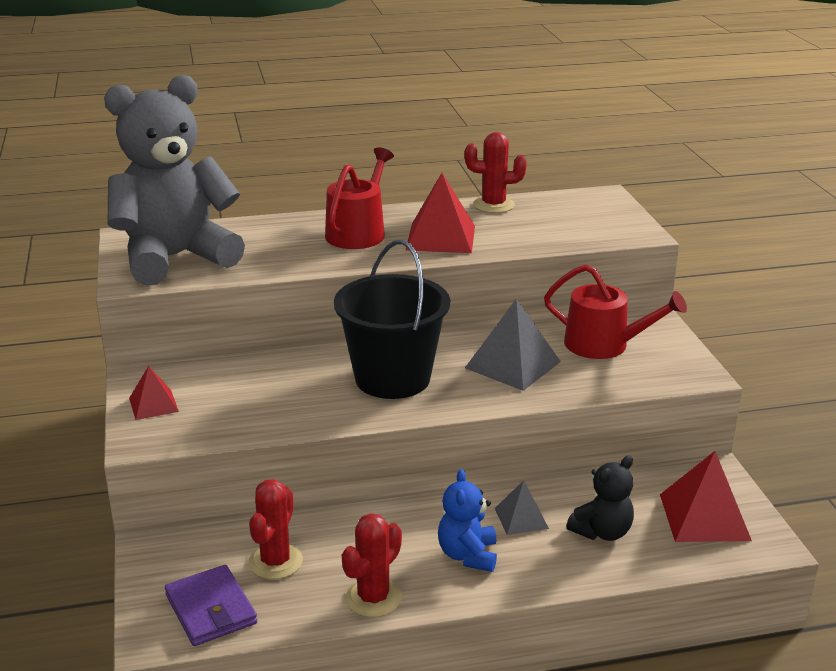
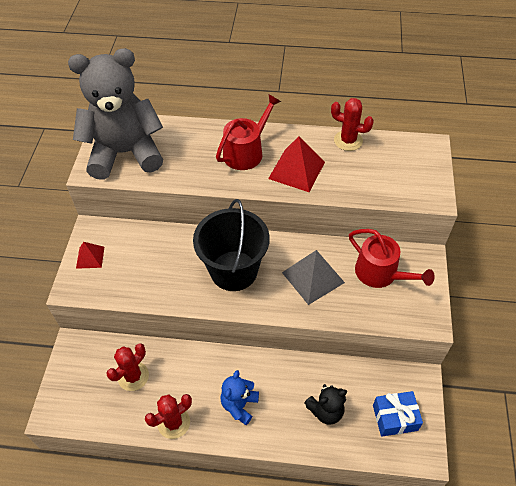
camera: 20 degrees right, 25 degrees up
(210, 609) = (86, 403): purple wallet -> none
(521, 518) = (283, 383): grey pyramid -> none
(704, 517) = (395, 417): red pyramid -> blue gift

